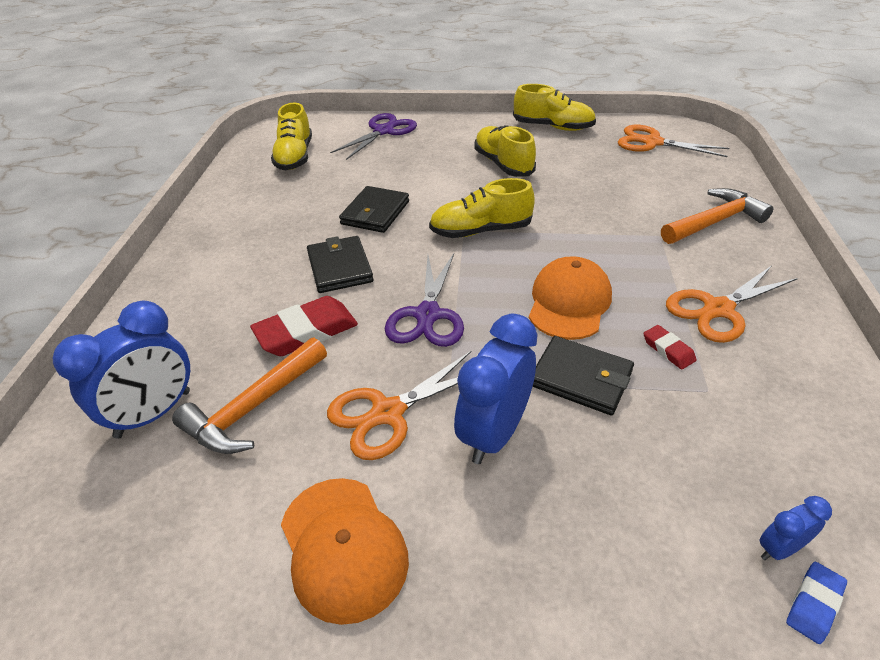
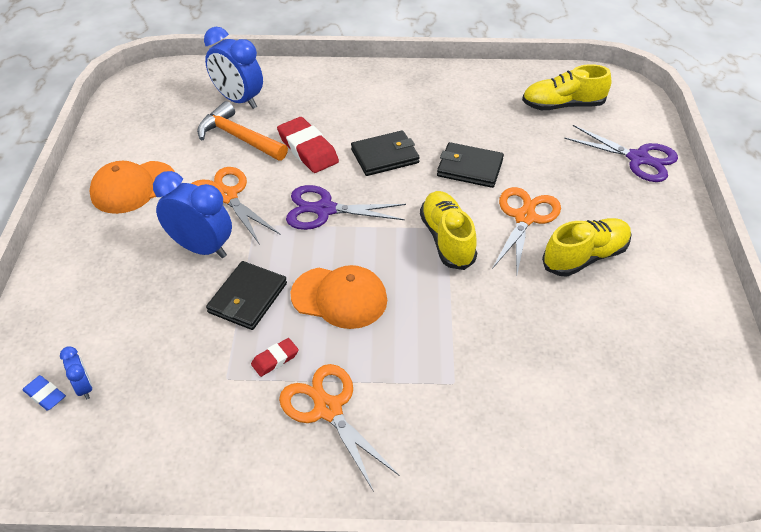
camera: 85 degrees right, 5 degrees up
(553, 127) = (700, 307): yellow shoe -> none
(652, 142) = (688, 413): orange scissors -> orange scissors (525, 217)
(714, 222) = (488, 443): orange hammer -> none

